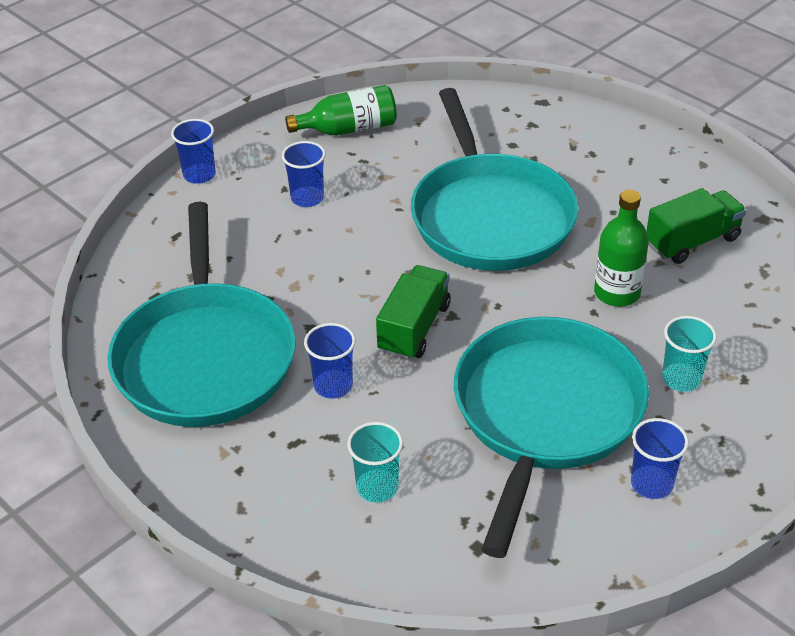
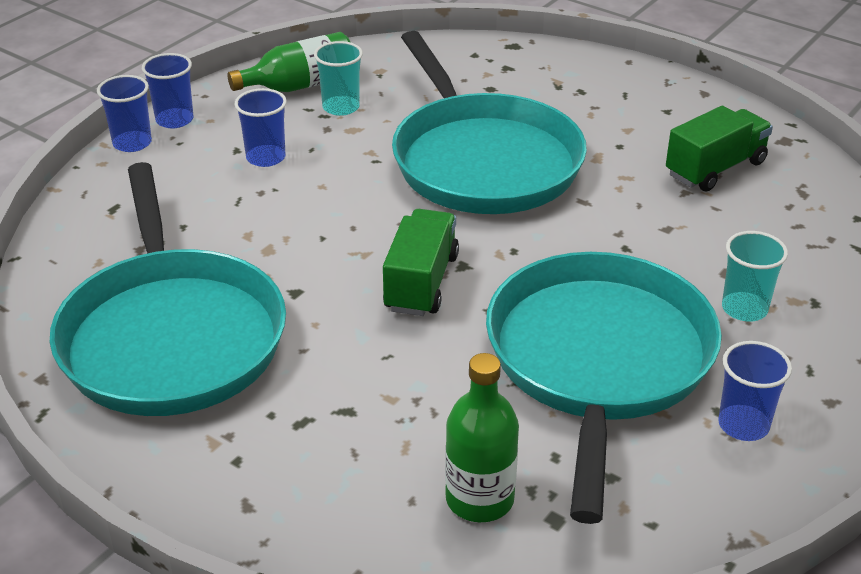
camera: 10 degrees left, 5 degrees down
(333, 386) = (336, 353): blue cup -> blue cup (174, 120)
(377, 487) = (415, 463): turquoise cup -> turquoise cup (341, 107)
(617, 293) = (646, 226): green bottle -> green bottle (479, 499)

